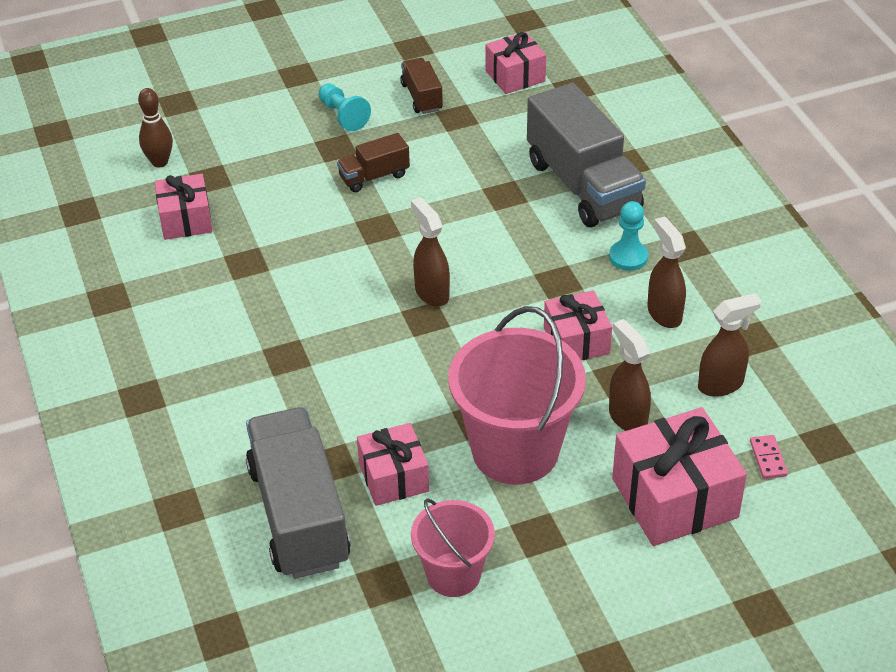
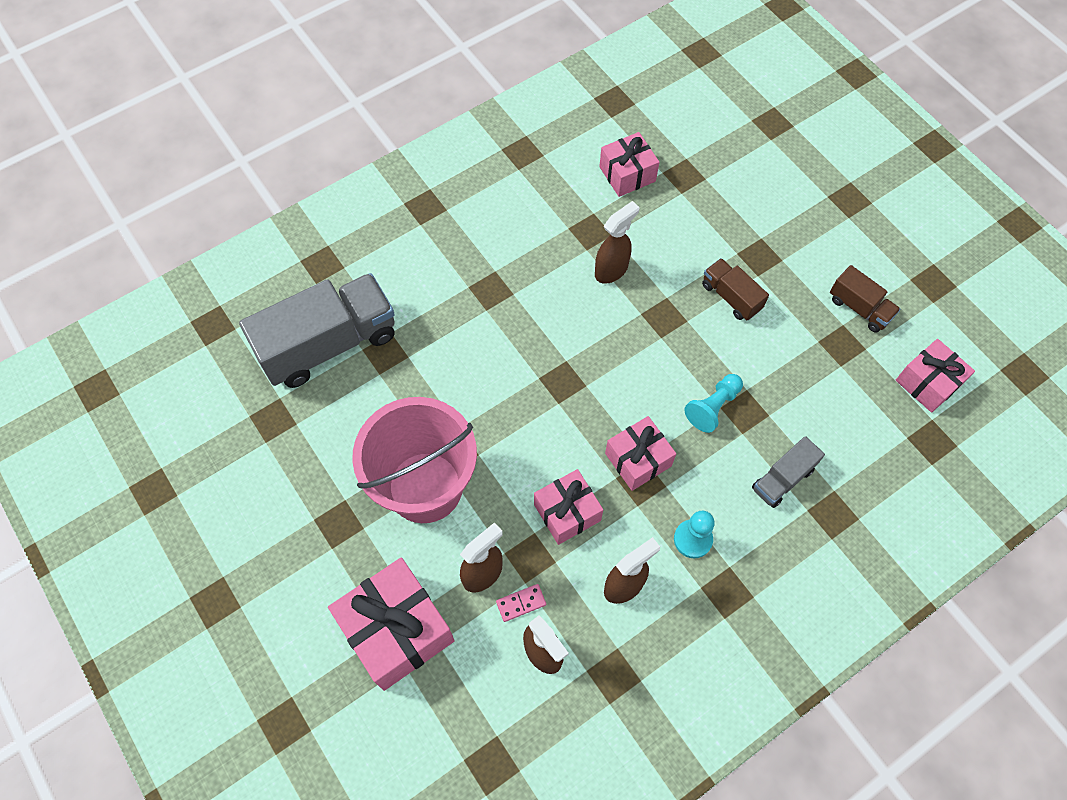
camera: 75 degrees right, 20 degrees up
(159, 162) = (691, 134): brown bowling pin -> none
(343, 115) = (806, 250): turquoise pawn -> turquoise pawn (713, 407)
(393, 477) = (378, 401): pink gift -> pink gift (638, 459)
(422, 97) = (859, 308): brown truck -> brown truck turned 75 degrees clockwise
(431, 292) = (595, 379): brown spray bottle -> brown spray bottle (611, 270)
(453, 574) = (288, 468): pink bucket -> none
(583, 185) = (782, 479): grey truck -> grey truck, size x0.49
(768, 458) = (459, 709): pink domino -> pink domino (521, 603)

